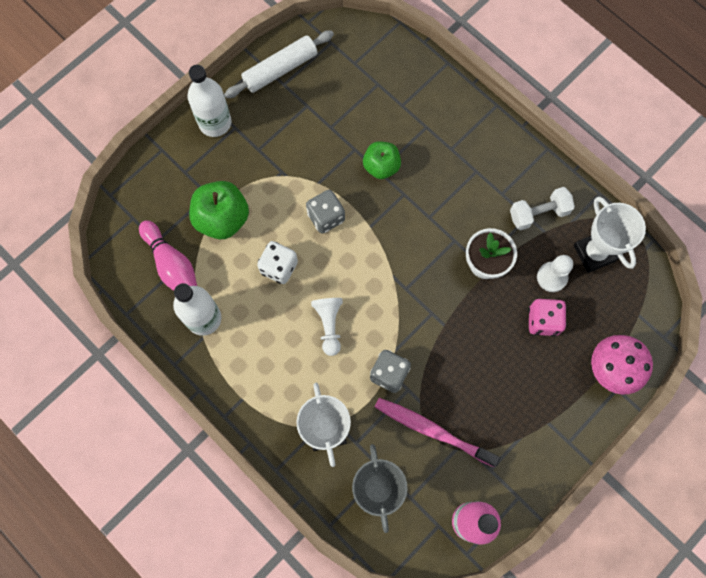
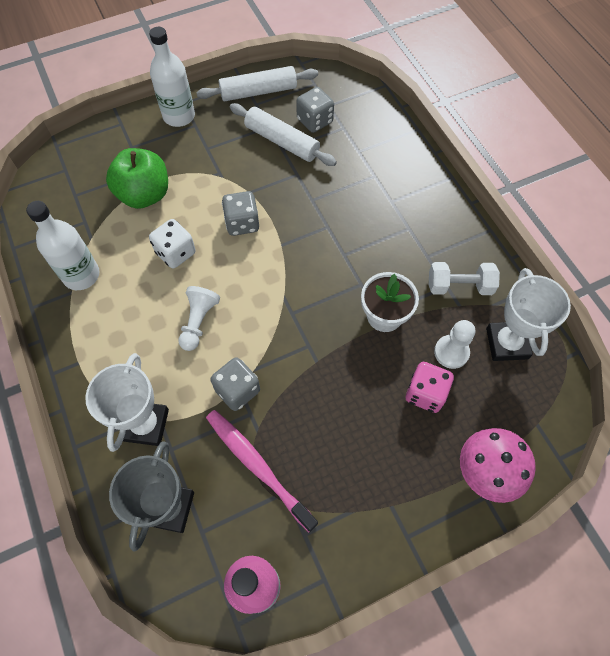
camera: 20 degrees right, 10 degrees down
(172, 265) = (78, 219): pink bowling pin -> none
(326, 119) = (281, 142): none -> white rolling pin
(348, 85) = (314, 121): none -> grey dice
(381, 166) = (316, 196): green apple -> none

